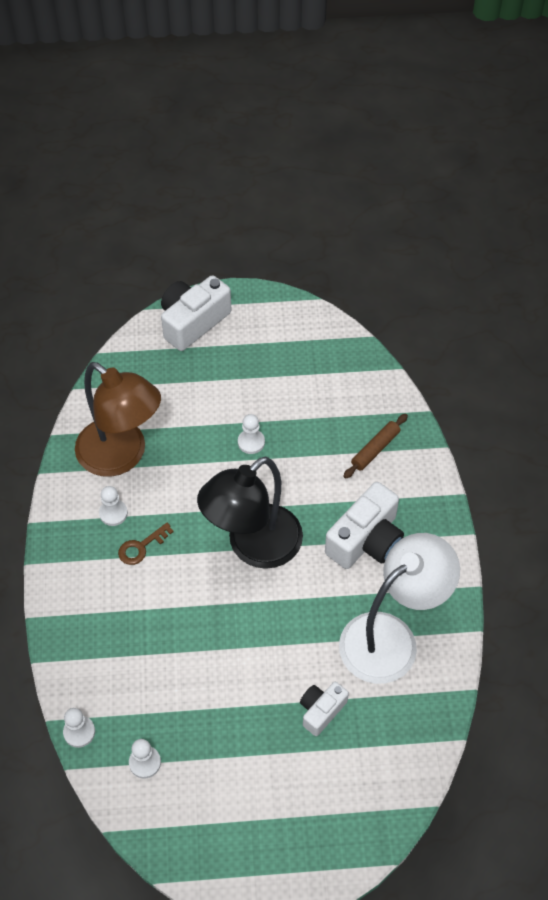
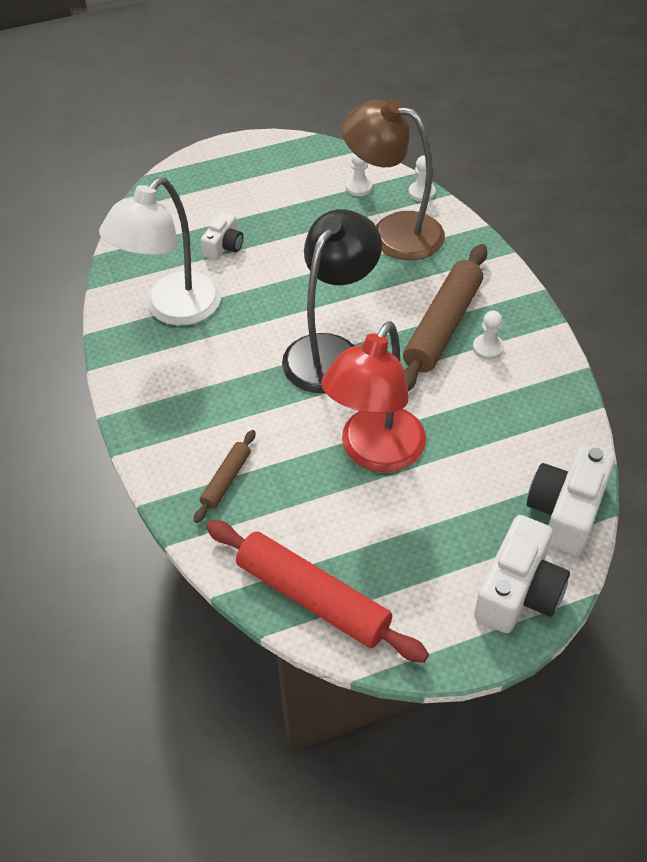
camera: 165 degrees right, 5 degrees down
(122, 456) = (512, 403): brown lamp -> brown lamp (393, 232)
(141, 547) = (443, 326): brown key -> brown rolling pin
(251, 442) = (375, 453): white pawn -> red lamp
(333, 350) = (312, 598): none -> red rolling pin
(366, 540) = (215, 384): white camera -> white camera (566, 511)

